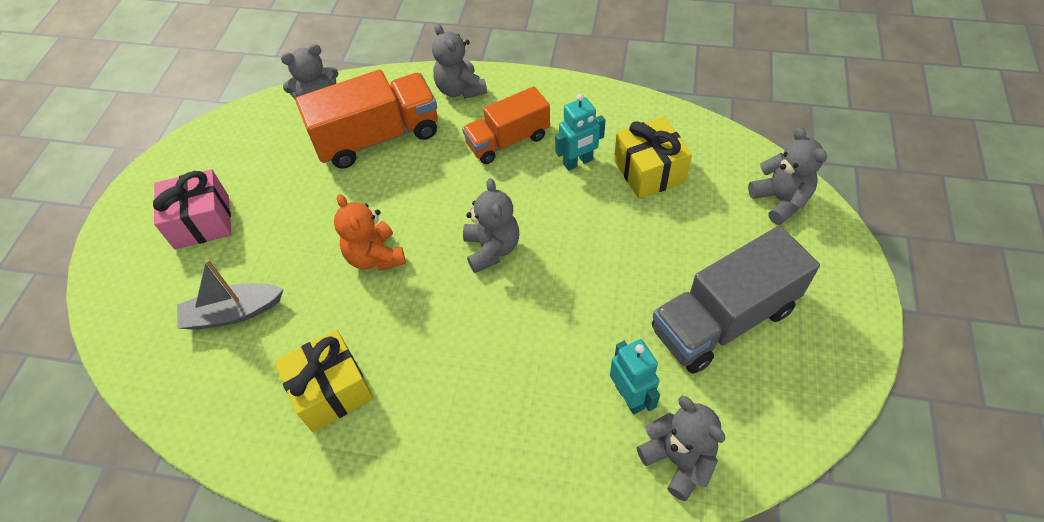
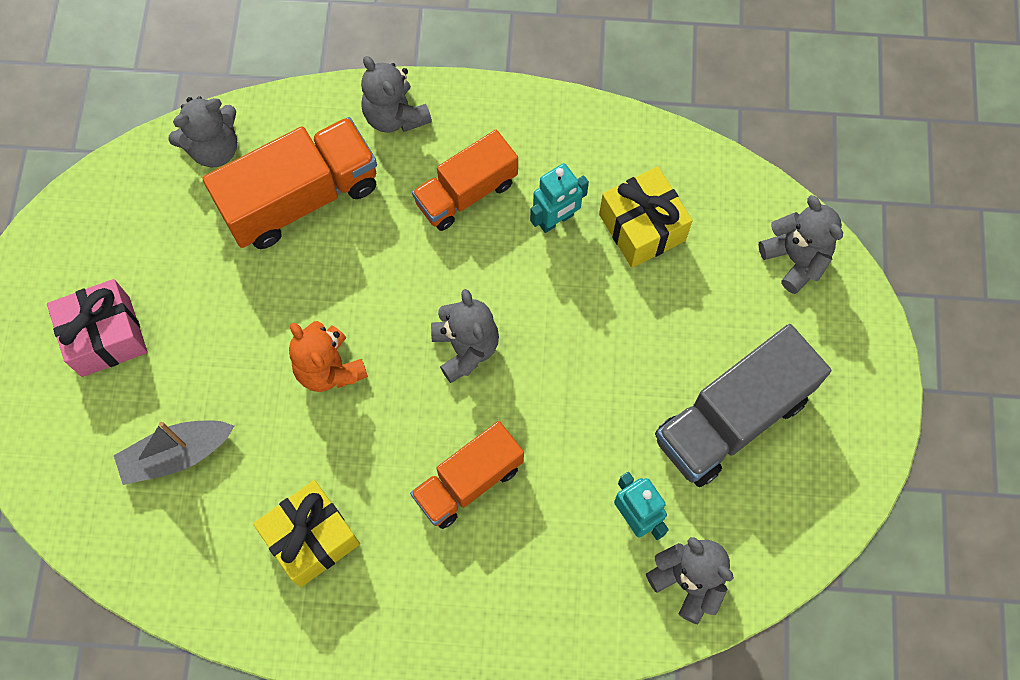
camera: 10 degrees left, 15 degrees up
(479, 354) = (468, 482): none -> orange truck

